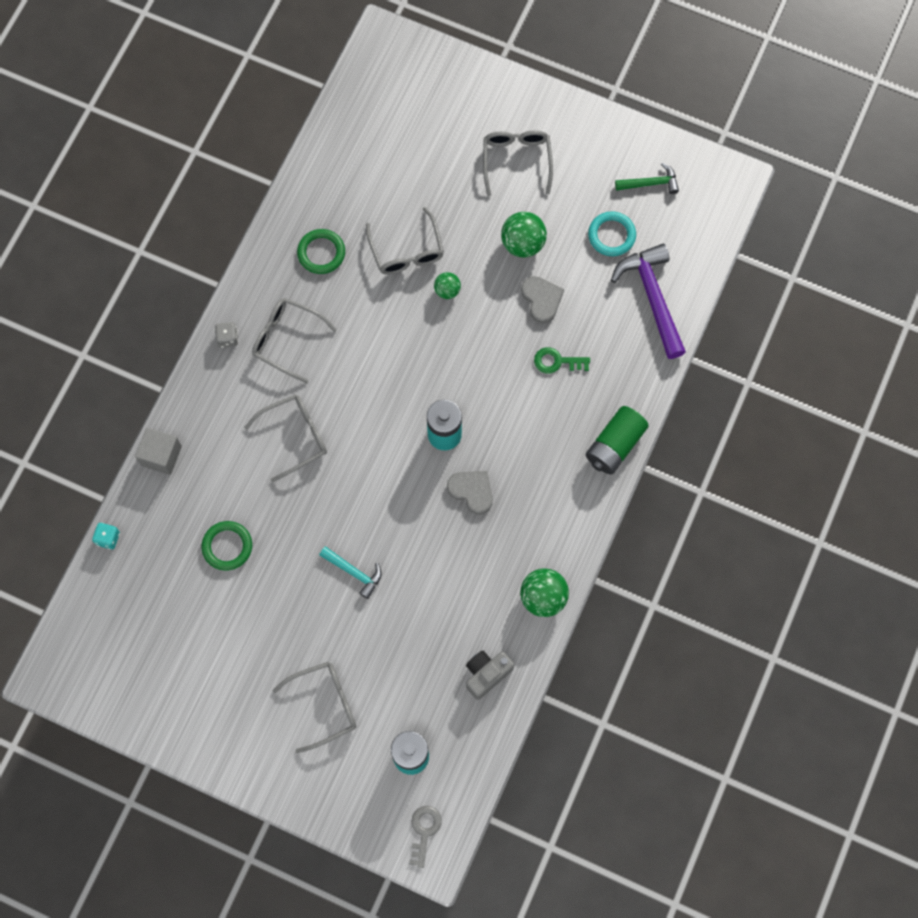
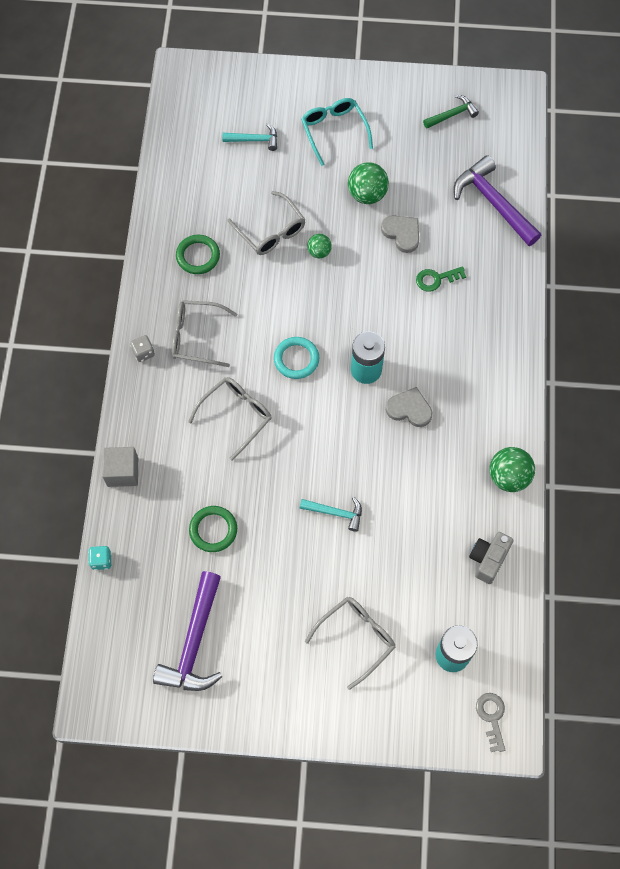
camera: 20 degrees left, 5 degrees down
(166, 652) = (194, 642): none -> purple hammer
(429, 143) = (254, 140): none -> turquoise hammer
(516, 160) = (334, 131): grey glasses -> turquoise glasses
(611, 235) = (438, 165): turquoise ring -> turquoise ring (296, 359)
(615, 445) = (514, 330): green battery -> none

